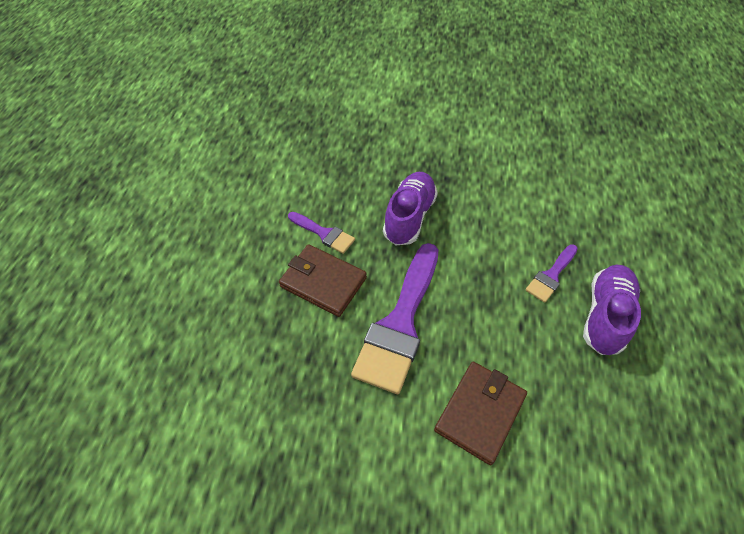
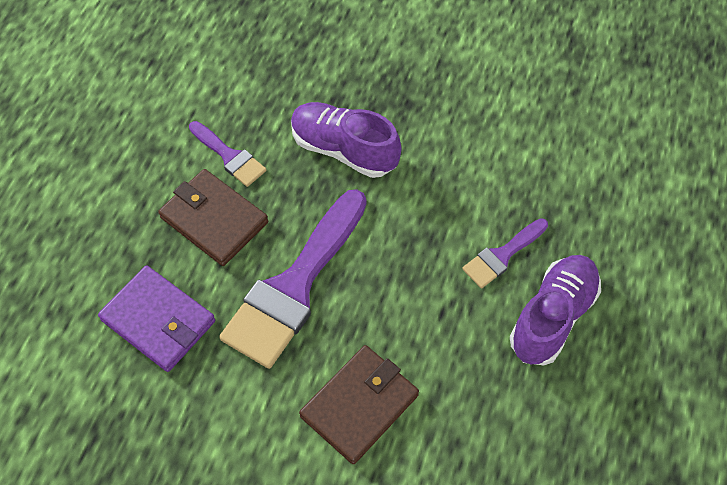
camera: 10 degrees right, 5 degrees up
(296, 369) = (158, 321): none -> purple wallet
(409, 217) = (344, 150): purple shoe -> purple shoe turned 90 degrees counterclockwise

